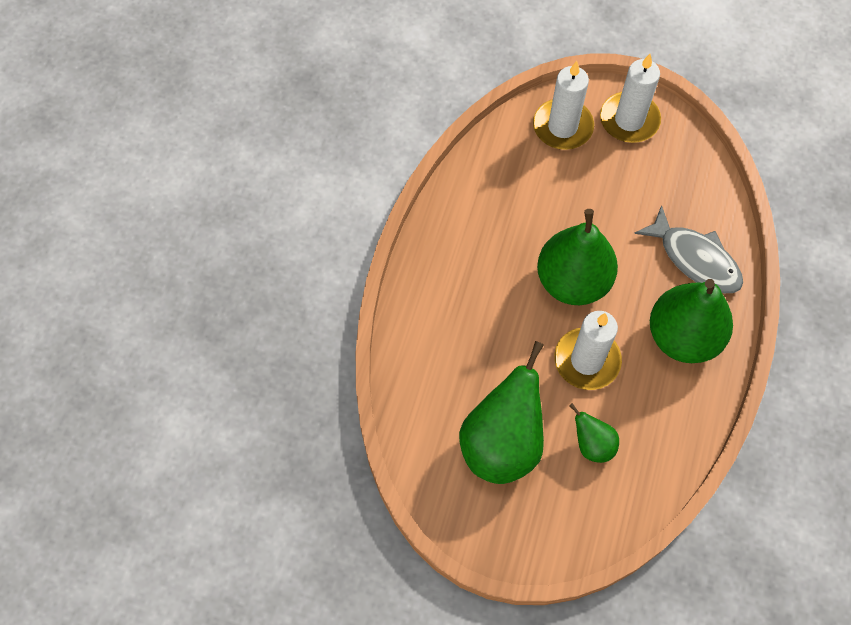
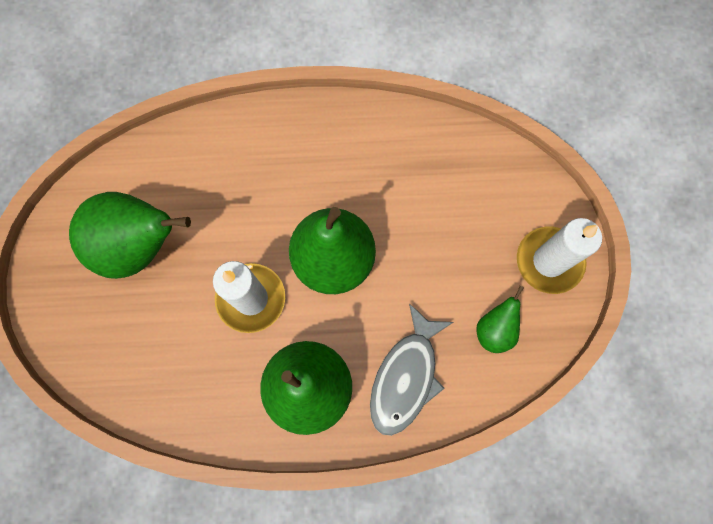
camera: 70 degrees right, 10 degrees up
(562, 127) = (510, 196): white candle -> none
(592, 444) = (163, 330): green pear -> green pear (494, 330)

